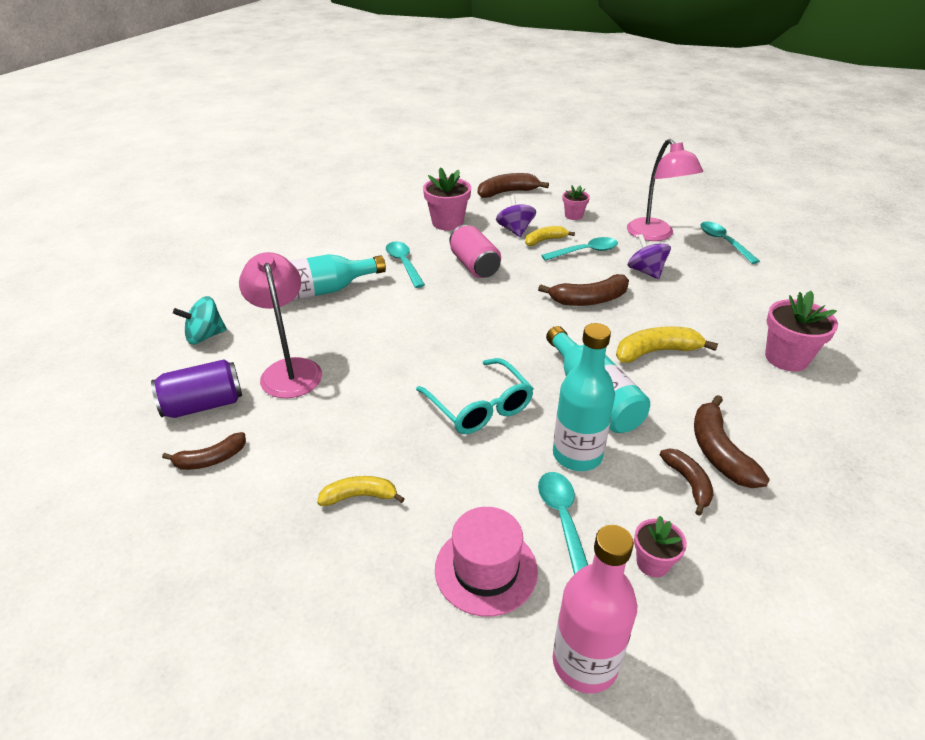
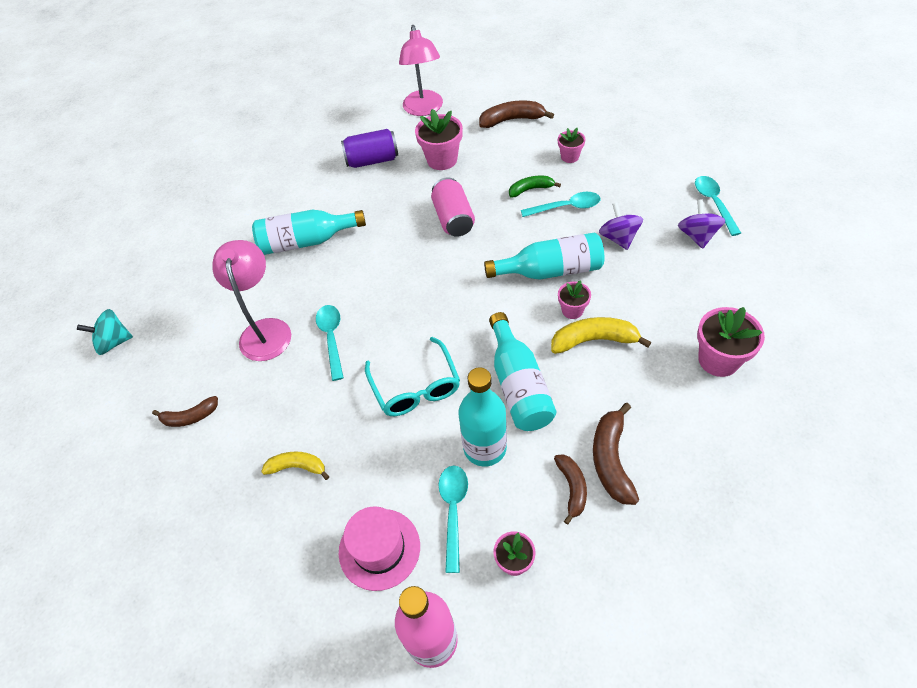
camera: 15 degrees right, 15 degrees up
(203, 405) = (191, 361): purple can -> purple can (372, 160)
(205, 336) = (202, 286): turquoise spinning top -> turquoise spinning top (114, 342)
(404, 264) = (388, 212): turquoise spoon -> turquoise spoon (332, 338)
(515, 230) = (505, 174): purple spinning top -> purple spinning top (697, 236)
(545, 240) = (530, 189): yellow banana -> green banana
(589, 300) = (550, 270): brown banana -> turquoise bottle
(624, 329) = (572, 310): none -> pink flower pot
(655, 235) = (645, 189): pink lamp -> pink lamp (424, 109)

